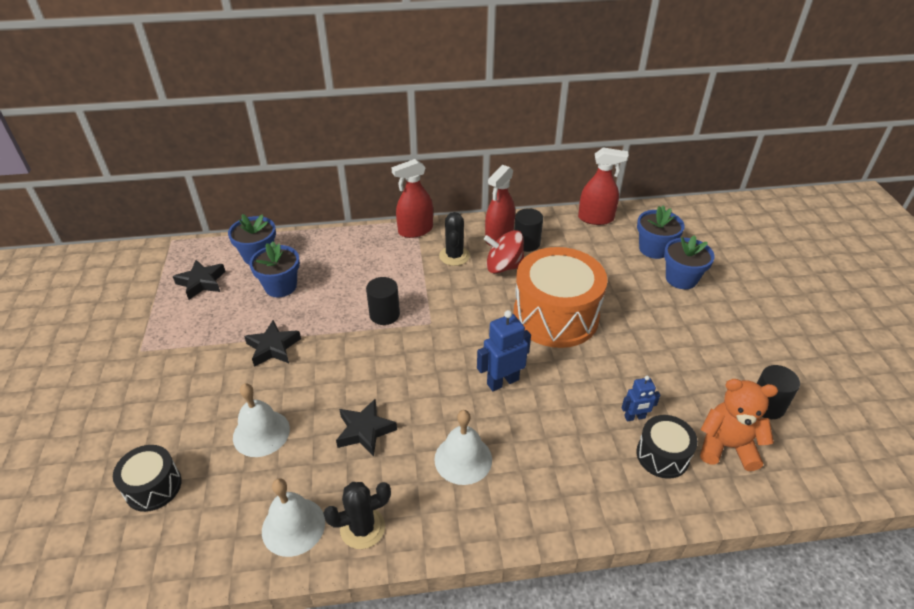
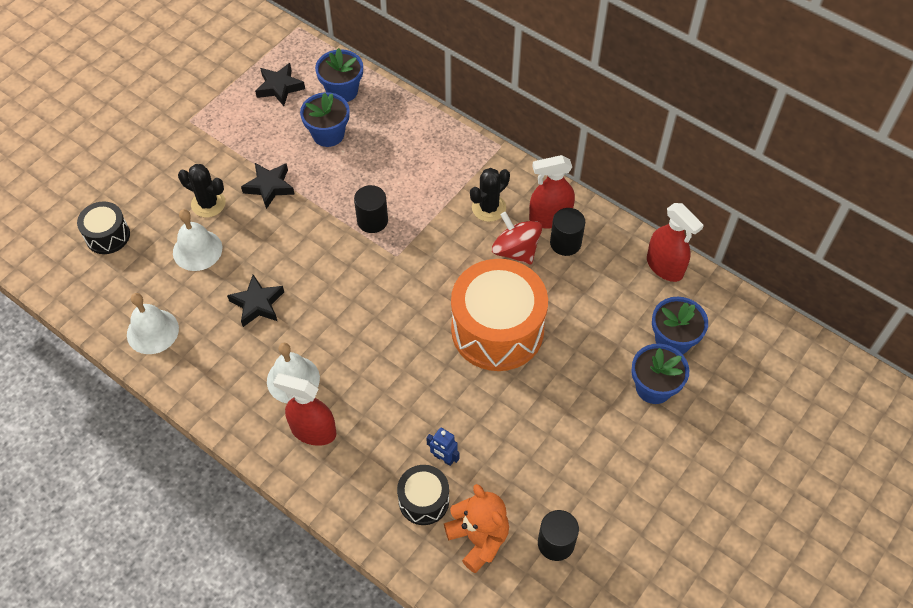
camera: 45 degrees right, 15 degrees up
(362, 528) = (186, 368): black cactus -> black cactus (208, 204)
(415, 230) = (488, 156): red spray bottle -> red spray bottle (313, 431)
(502, 381) = (387, 348): blue robot -> none

